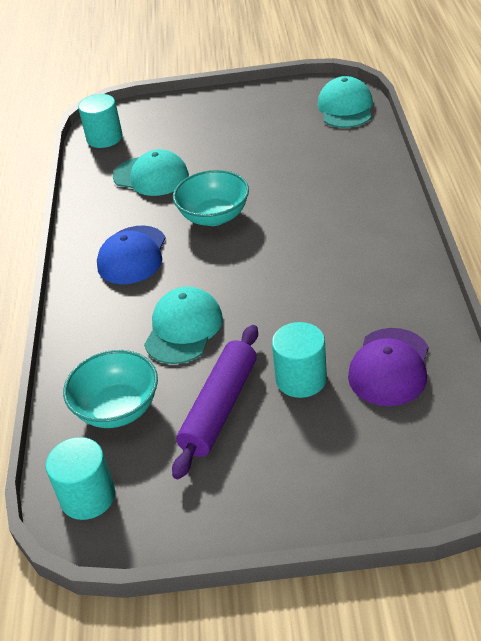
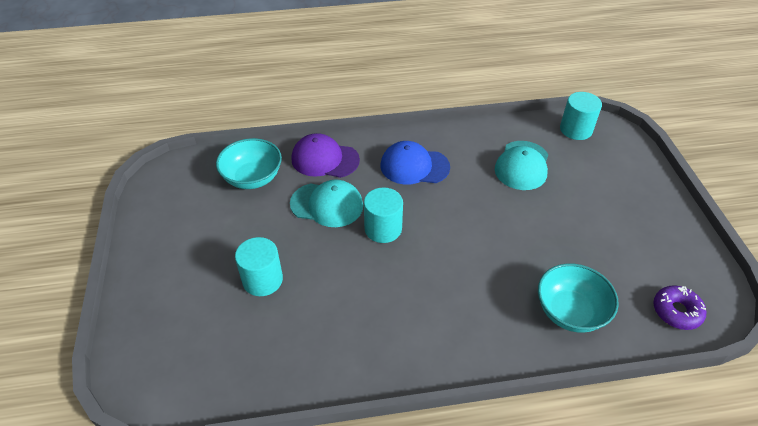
camera: 80 degrees right, 5 degrees up
(88, 496) = (182, 174): turquoise cylinder -> turquoise cylinder (383, 229)
(214, 216) = (467, 212): turquoise bowl -> turquoise bowl (570, 312)
(220, 408) = (242, 232): purple rolling pin -> none
(345, 108) = (676, 311): turquoise cap -> purple donut
(389, 367) = (266, 341): purple cap -> purple cap (325, 159)

